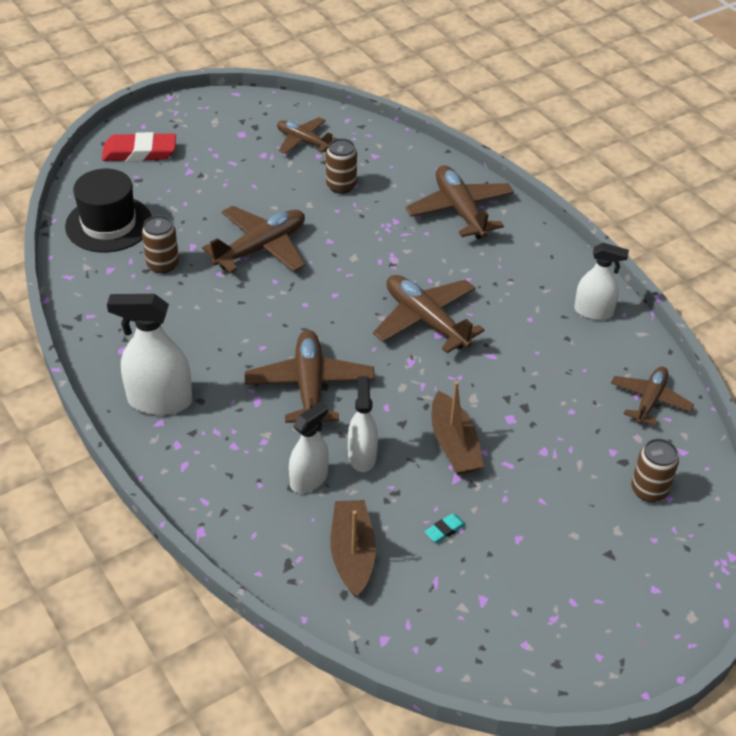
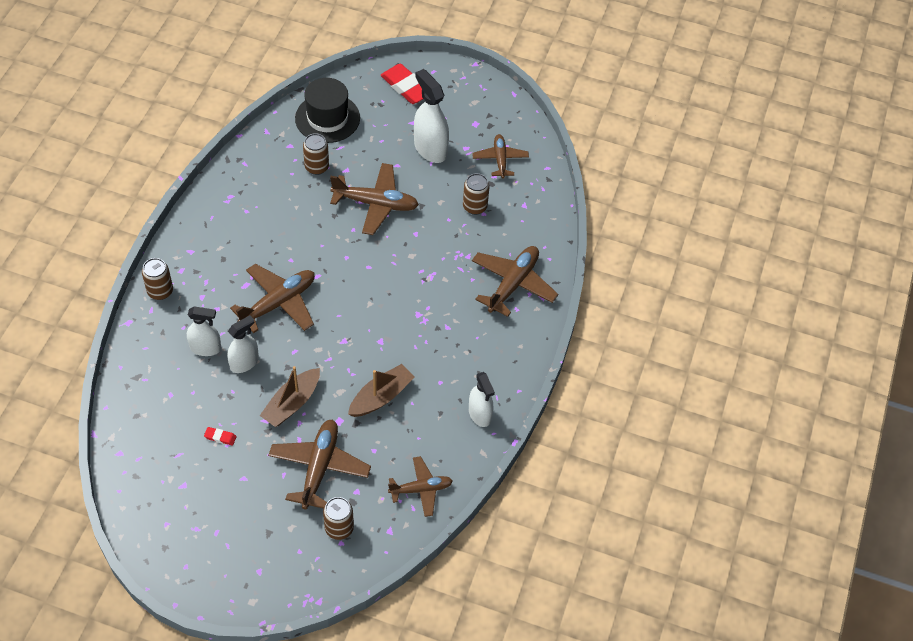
camera: 50 degrees right, 10 degrees up
(159, 401) = (206, 240): white spray bottle -> white spray bottle (430, 149)
(187, 478) = (160, 291): none -> brown can
(352, 554) = (167, 402): brown boat -> brown boat (381, 397)
(426, 320) = (387, 327): brown plane -> brown plane (319, 467)
(445, 530) = (220, 437): turquoise eraser -> red eraser

